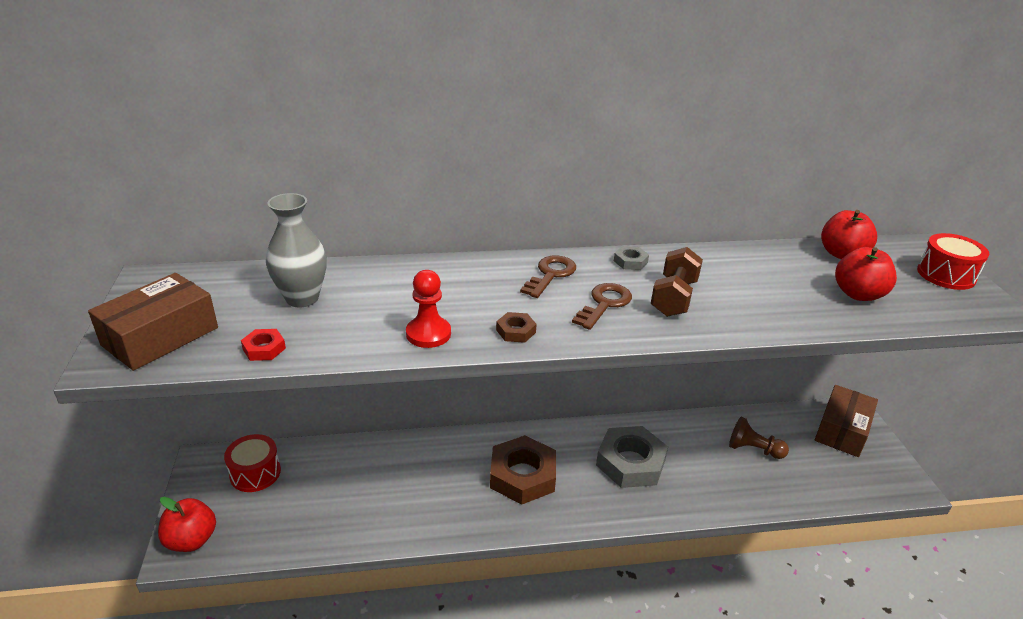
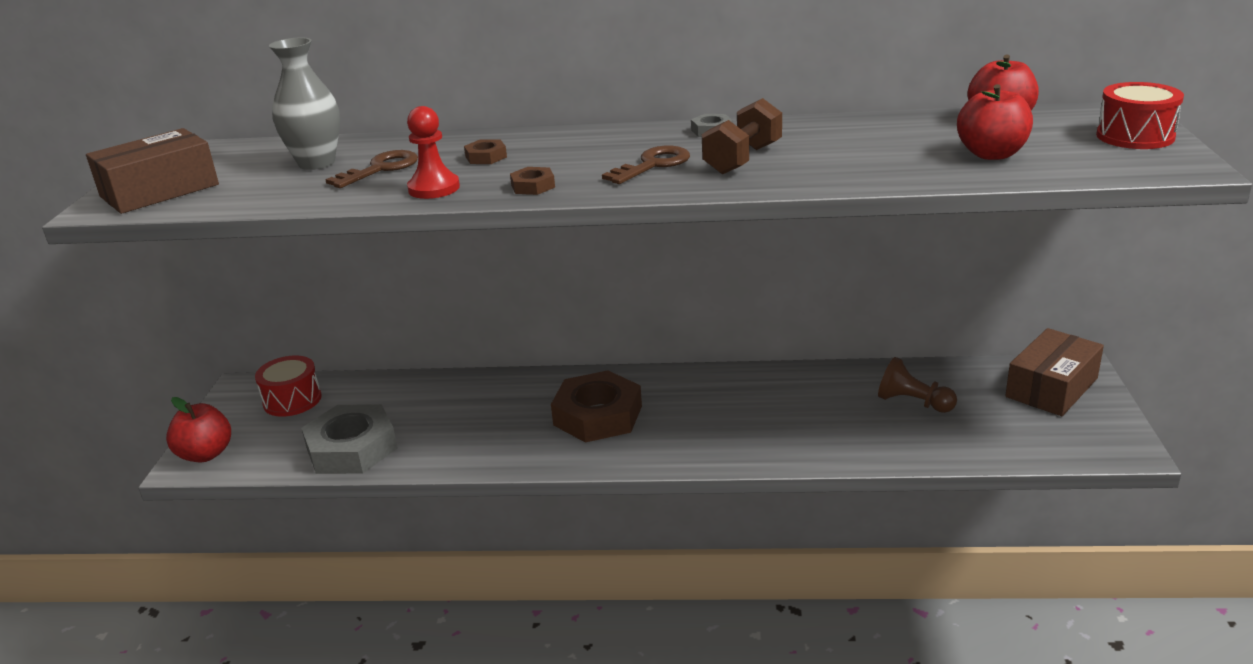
camera: 15 degrees right, 5 degrees down
(264, 349) = (255, 199): red nut -> none
(455, 292) = (486, 157): none -> brown nut
(550, 274) = (606, 142): brown key -> brown key (381, 169)
(630, 462) = (740, 409): grey nut -> grey nut (352, 448)

